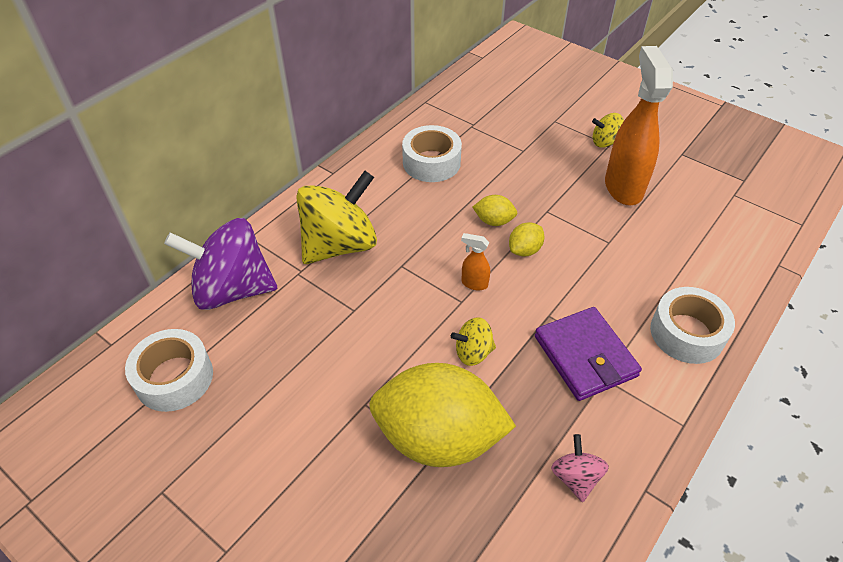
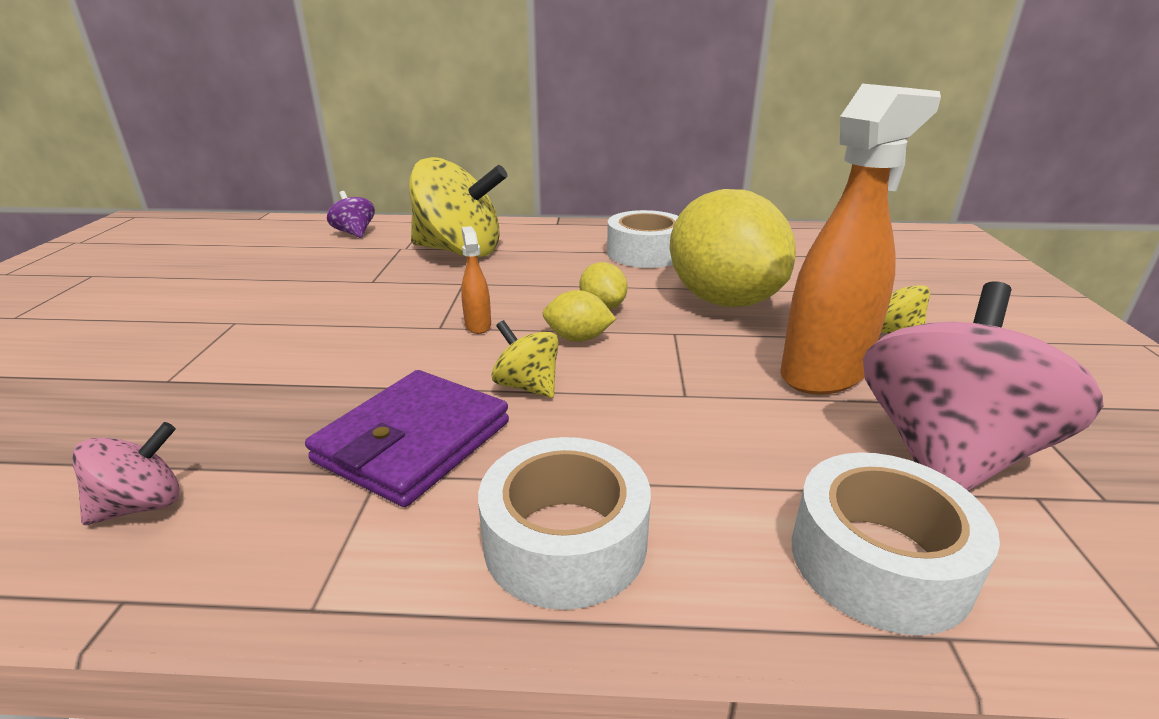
camera: 55 degrees right, 20 degrees down
(174, 378) = (231, 244): white tape -> white tape (879, 560)
(232, 289) = (354, 233): purple spinning top -> purple spinning top, size x0.47
(438, 438) = (195, 375): yellow lemon -> yellow lemon (723, 301)
(473, 352) = (356, 357): yellow spinning top -> yellow spinning top (527, 386)
(700, 197) = (946, 455): none -> pink spinning top

